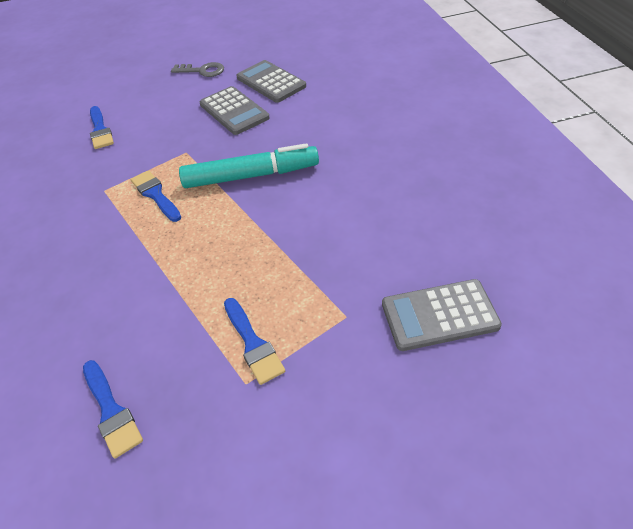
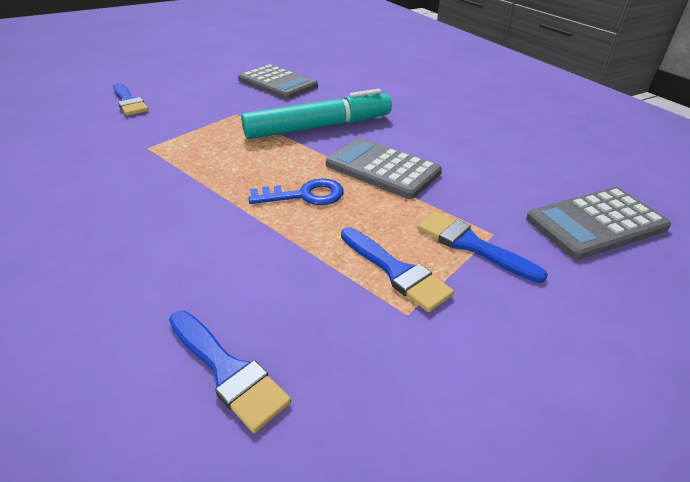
camera: 15 degrees left, 10 degrees down
(155, 194) = (213, 147): blue brush -> blue brush (471, 245)
(202, 71) = (231, 58): grey key -> none
(211, 257) = (304, 195): none -> blue key
(271, 82) = (307, 63): grey calculator -> grey calculator (382, 169)

